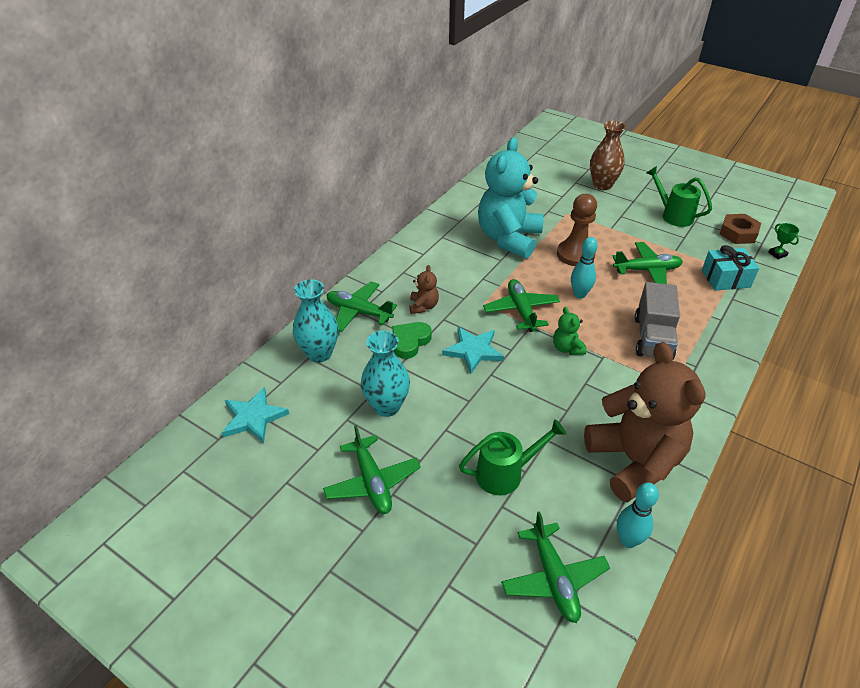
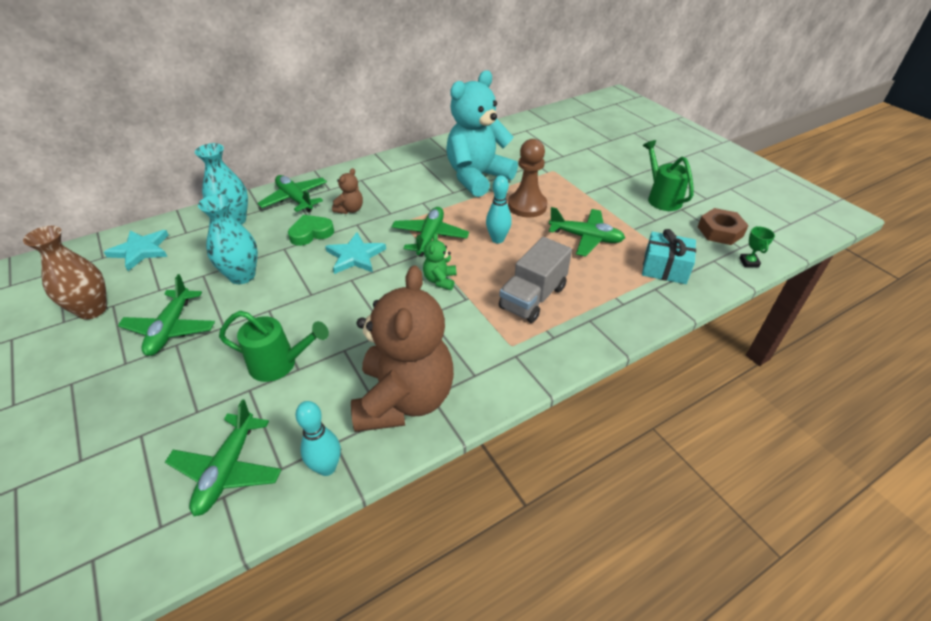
camera: 25 degrees right, 0 degrees up
(602, 185) = (612, 156): brown vase -> brown vase (92, 310)

